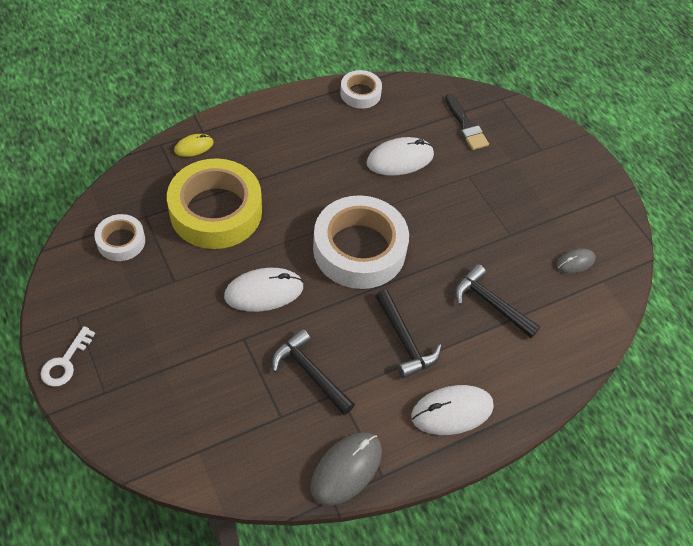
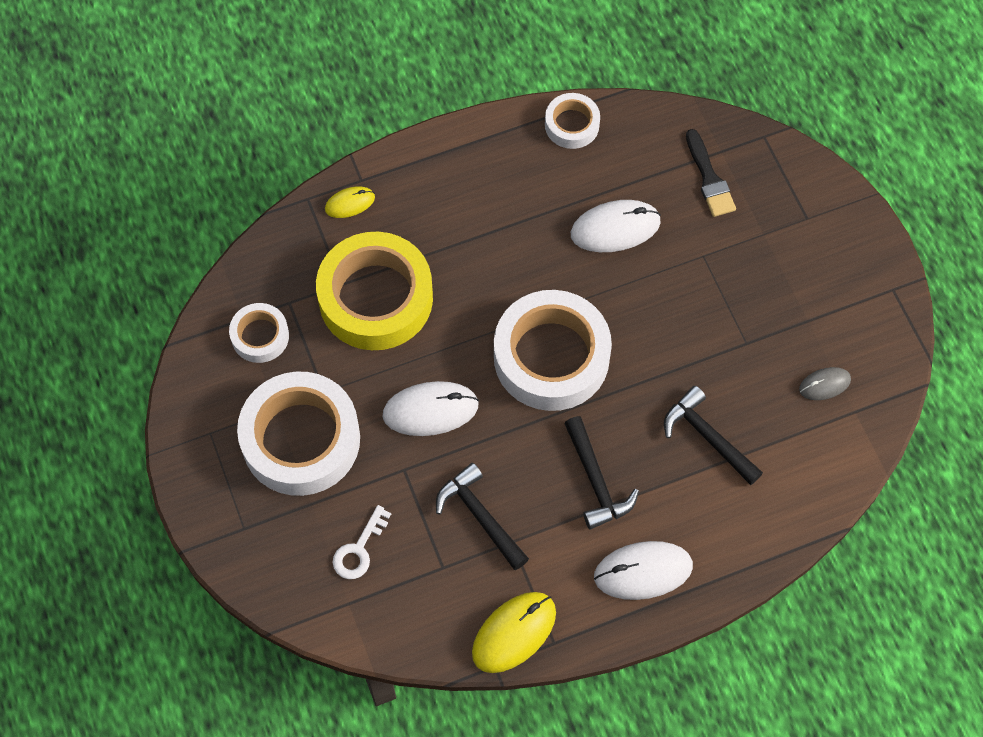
camera: 10 degrees right, 10 degrees up
(65, 362) = (199, 490): white key -> white key (359, 549)
(155, 318) = (301, 439): none -> white tape
(346, 469) = (514, 633): grey mouse -> yellow mouse

